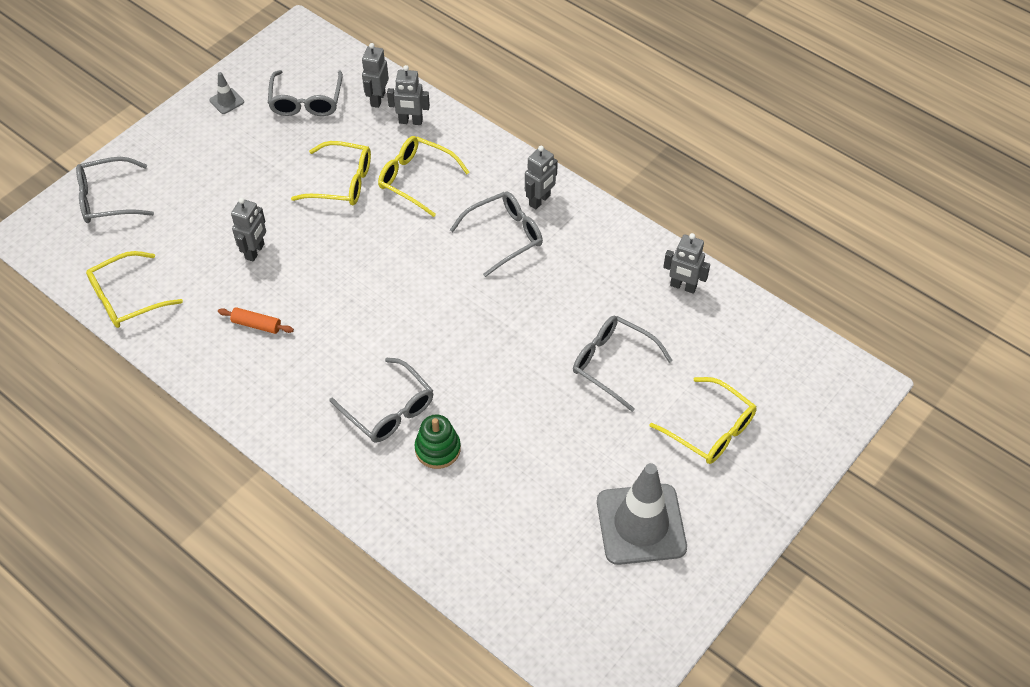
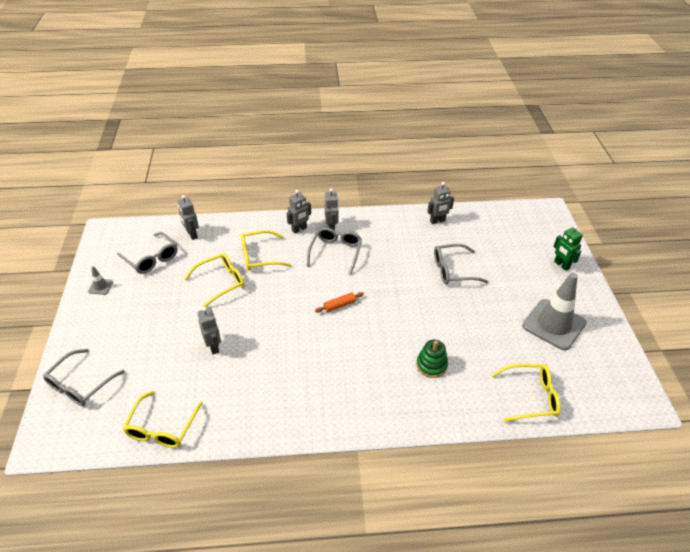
camera: 45 degrees left, 10 degrees down
(256, 325) = (261, 381): orange rolling pin -> orange rolling pin (339, 305)
(388, 409) = (385, 366): grey glasses -> none
(410, 121) = (223, 234): grey robot -> grey robot (299, 229)
(710, 429) = (524, 266): yellow glasses -> yellow glasses (530, 397)
(764, 466) = (561, 265): none -> green robot

